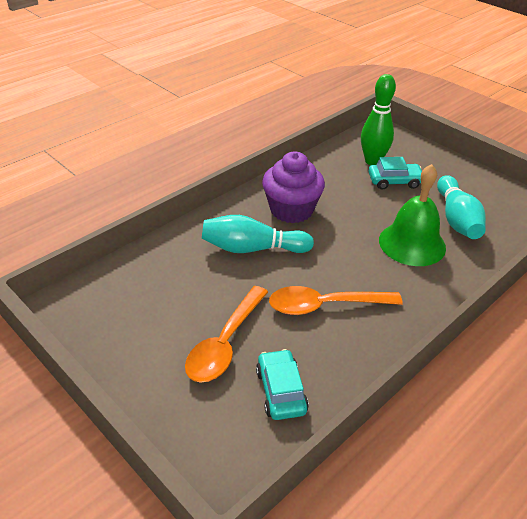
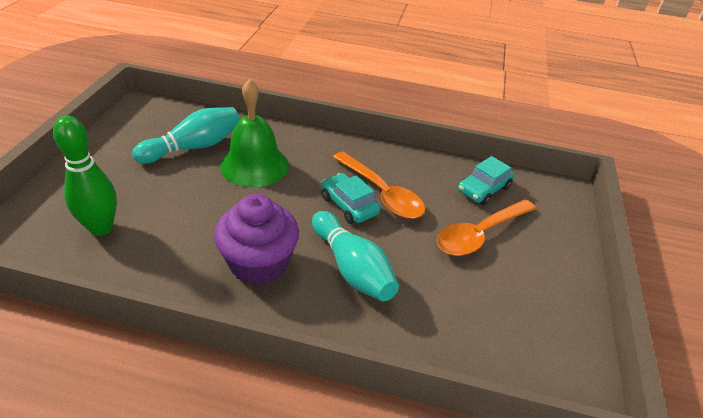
camera: 125 degrees left, 0 degrees up
(225, 343) = (479, 234): orange spoon -> orange spoon turned 150 degrees clockwise
(394, 181) = (143, 199): turquoise car -> turquoise car (349, 205)

